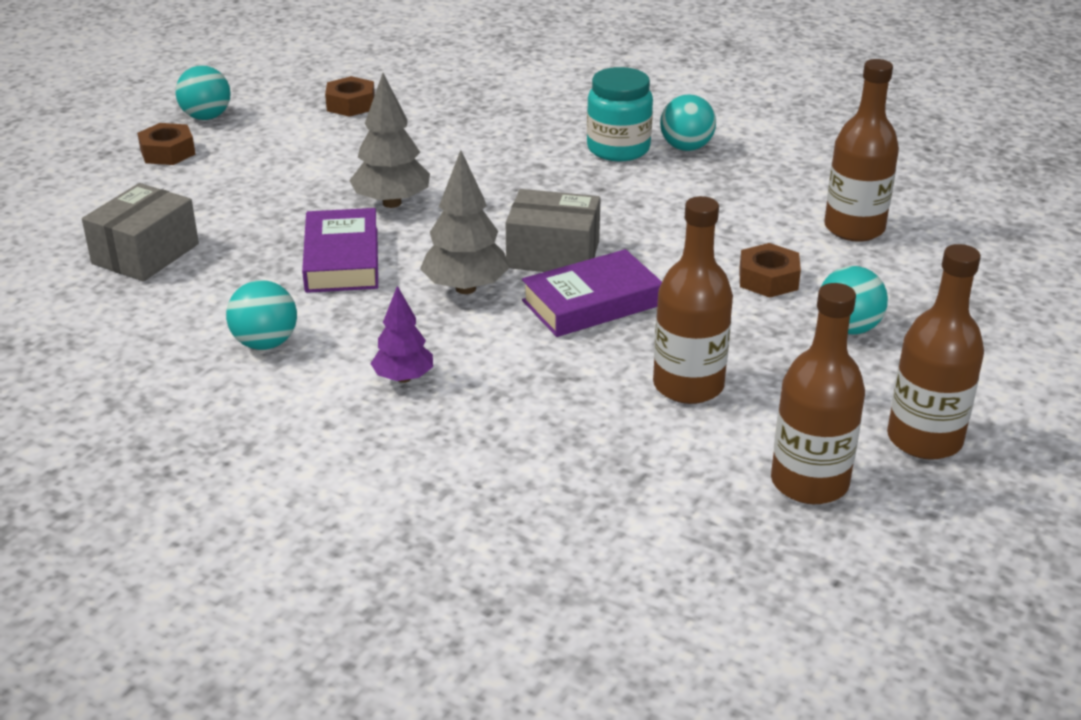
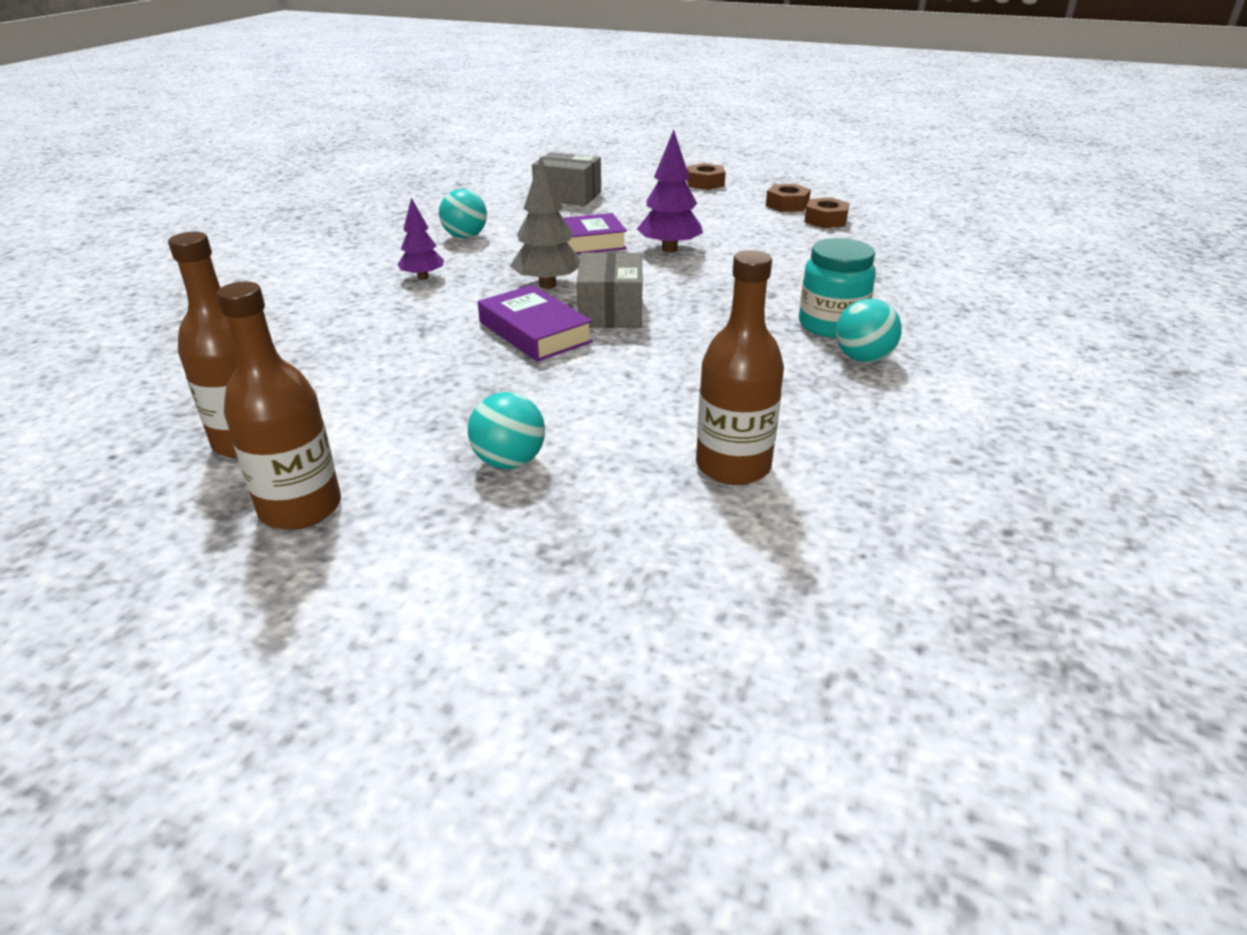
camera: 80 degrees right, 0 degrees up
(206, 117) = (765, 185): turquoise ball -> none
(391, 203) = (669, 249): grey tree -> purple tree
(688, 385) = (407, 379): brown bottle -> none
(768, 279) = (598, 413): brown nut -> brown nut (787, 205)

